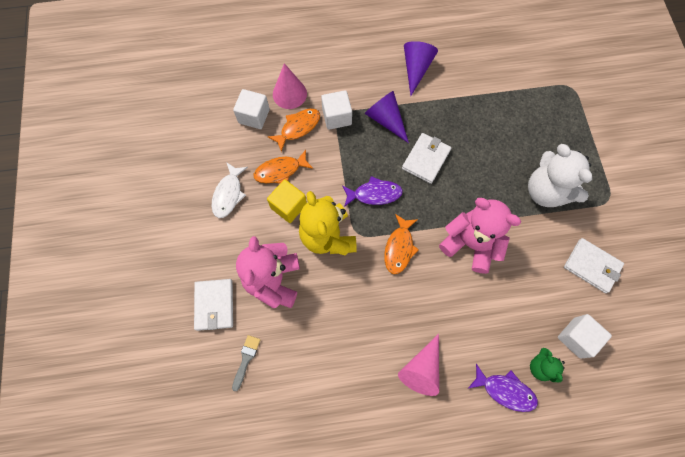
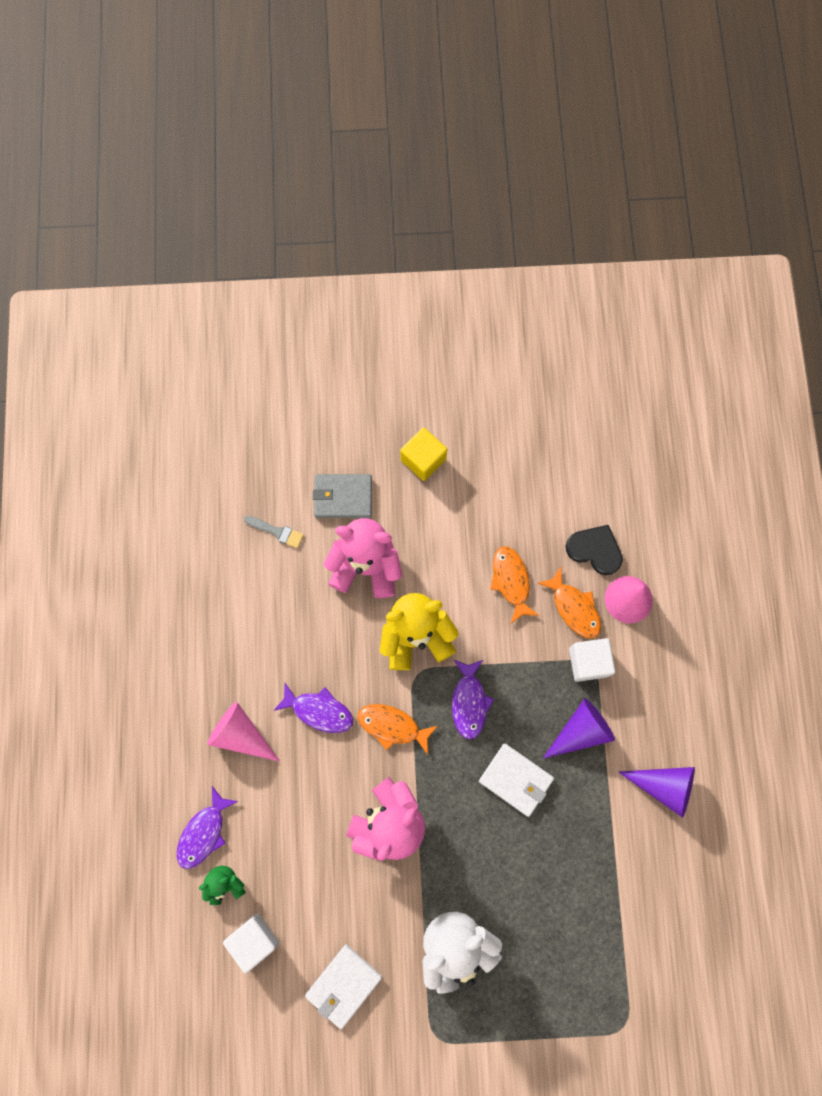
camera: 95 degrees right, 5 degrees up
(214, 305) = (343, 497): white wallet -> grey wallet
(228, 194) = (483, 515): white fish -> none
(254, 116) = (595, 550): white cube -> black heart
(288, 206) = (460, 589): yellow cube -> yellow cube (423, 459)
(394, 306) = (319, 711): none -> purple fish

